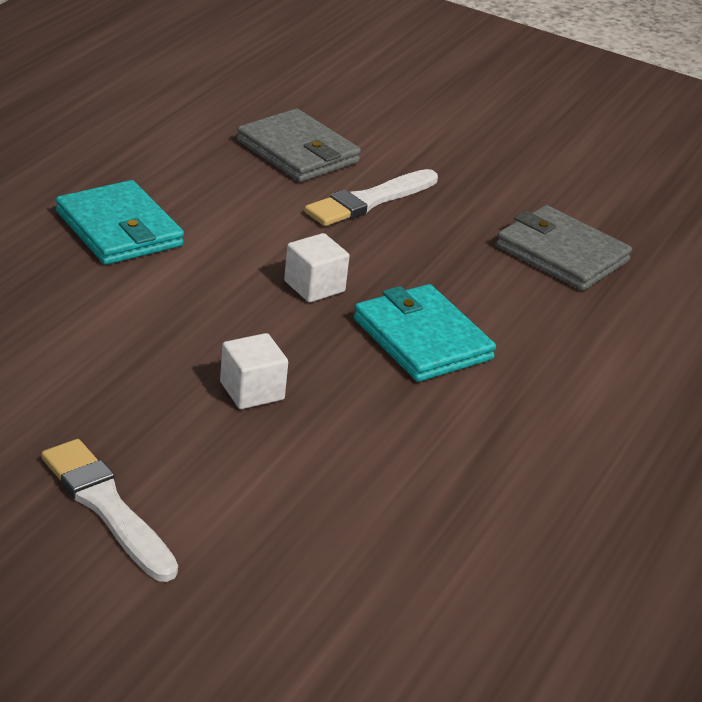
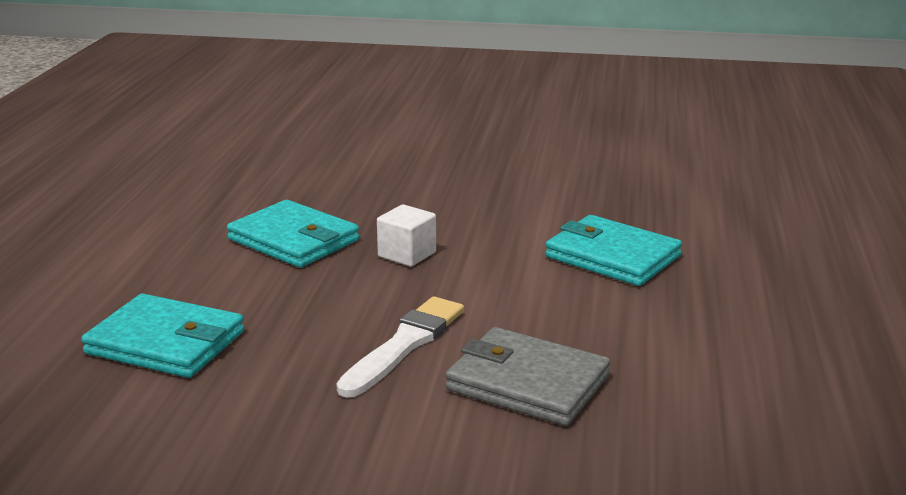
camera: 165 degrees right, 10 degrees down
(107, 507) = (445, 131): white brush -> none
(252, 391) = (405, 187): white cube -> none
(561, 254) = (166, 343): grey wallet -> turquoise wallet

